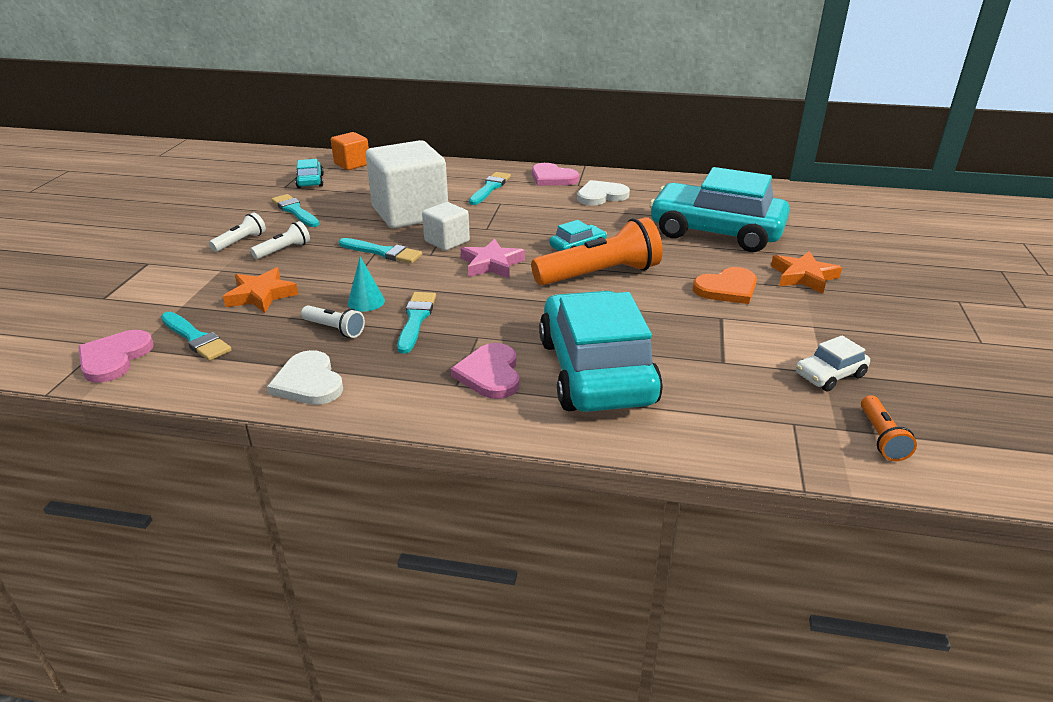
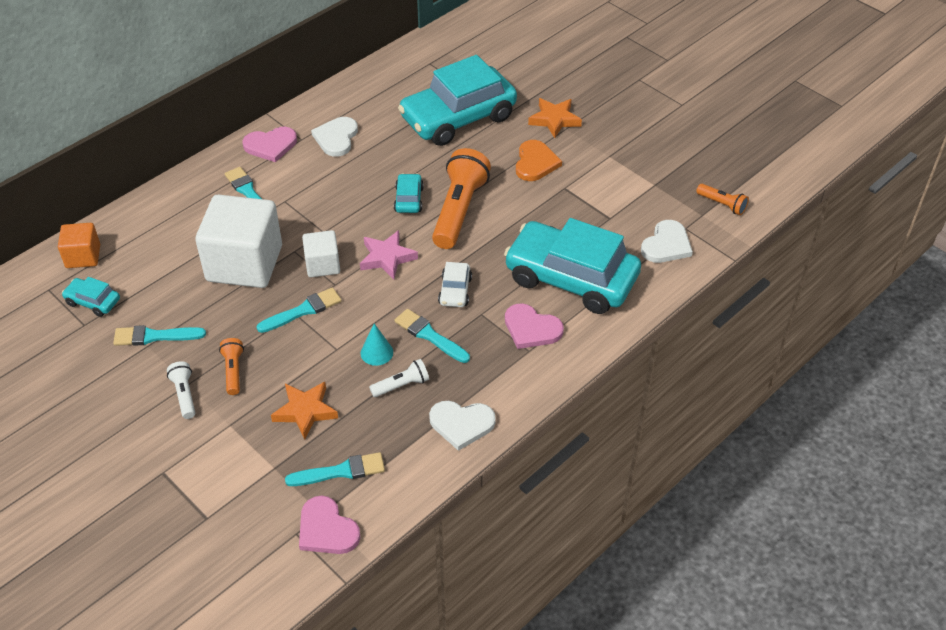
camera: 55 degrees left, 15 degrees up
(284, 250) = (233, 371): white flashlight -> orange flashlight
(743, 419) = (666, 245): none -> white heart
(829, 375) = (659, 184): white car -> white car (455, 291)

